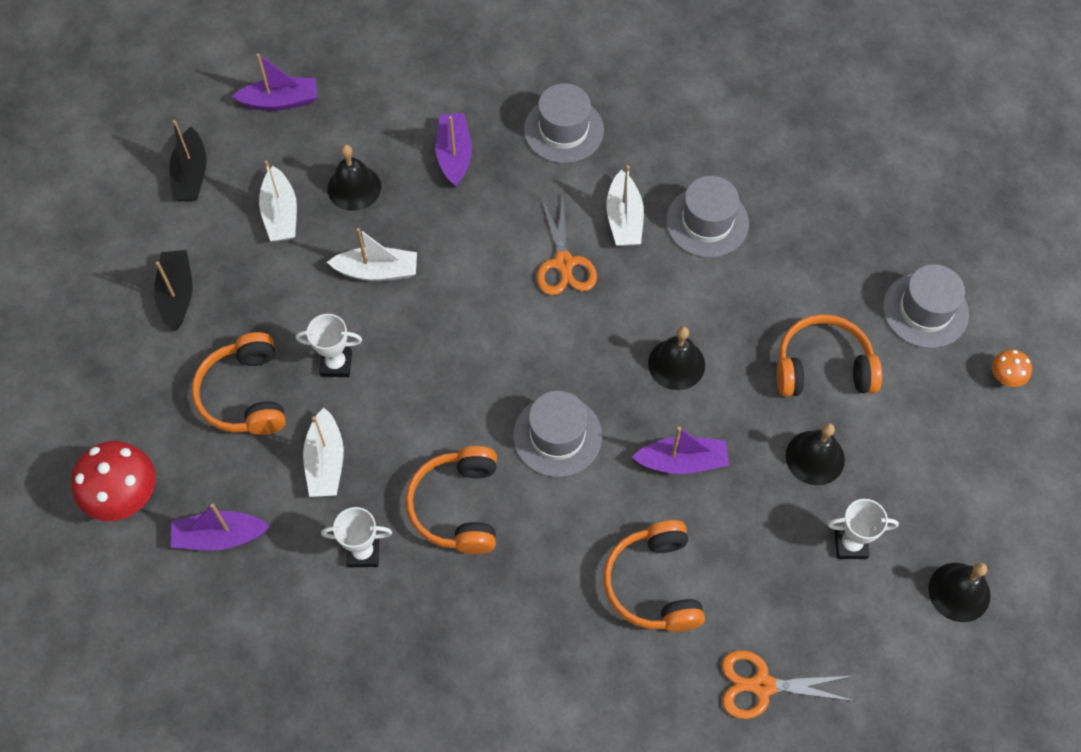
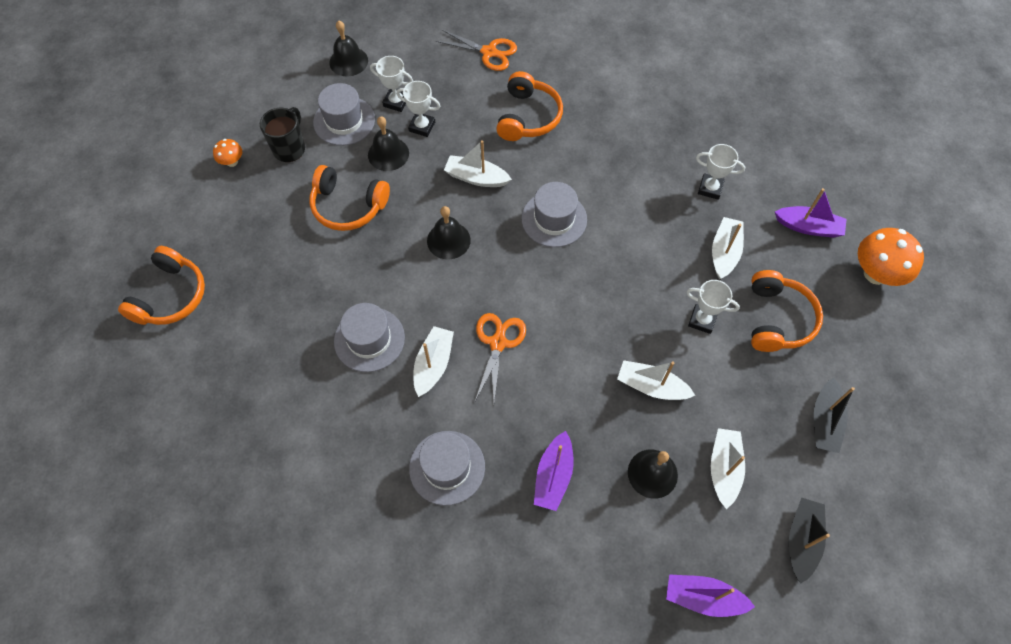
camera: 160 degrees left, 0 degrees up
(125, 496) = (876, 273): red mushroom -> orange mushroom
(457, 506) = (638, 196): orange headphones -> orange headphones (171, 296)
(682, 461) = (476, 178): purple boat -> white boat
(793, 516) = (422, 126): none -> white trophy
(925, 310) = (252, 220): grey hat -> grey hat (344, 121)
(946, 421) = (290, 148): none -> black mug

